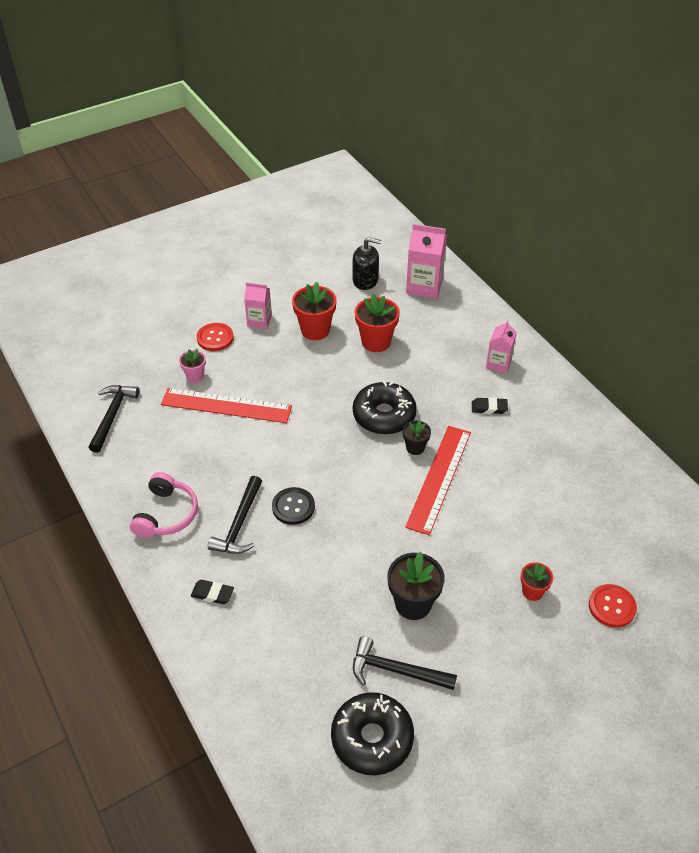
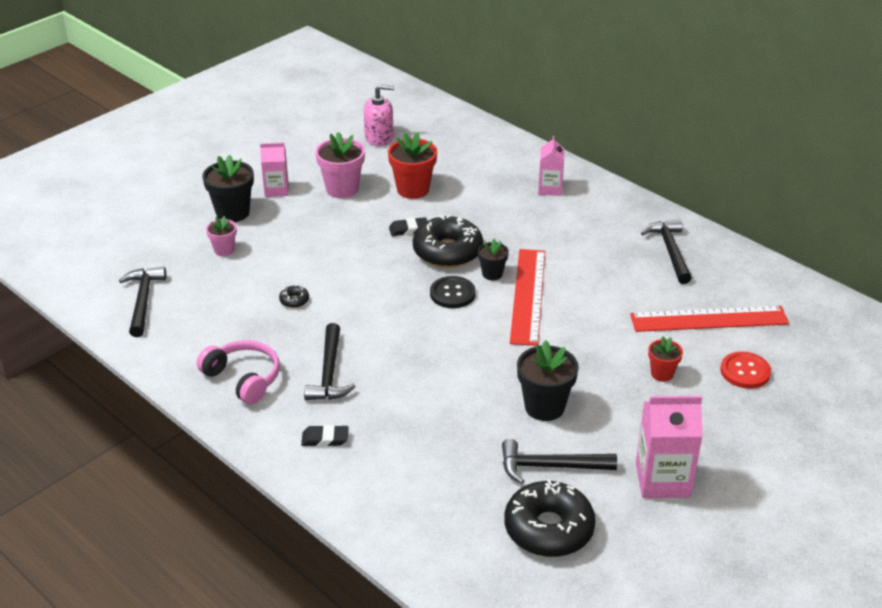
camera: 15 degrees left, 10 degrees down
(166, 514) = (243, 378): pink headphones -> pink headphones turned 45 degrees counterclockwise
(215, 338) = (232, 213): red button -> black flower pot
(226, 405) = (270, 271): red ruler -> red ruler (709, 319)
(235, 441) = (294, 300): none -> black donut
(293, 507) = (382, 347): black button -> black button (452, 294)
(315, 330) = (342, 189): red flower pot -> pink flower pot
(365, 280) = (379, 137): black soap dispenser -> pink soap dispenser
(424, 286) = (445, 134): pink carton -> pink carton (663, 480)
(489, 408) = (555, 227): black eraser -> black eraser (408, 229)
(586, 455) = (670, 251): none -> black hammer

